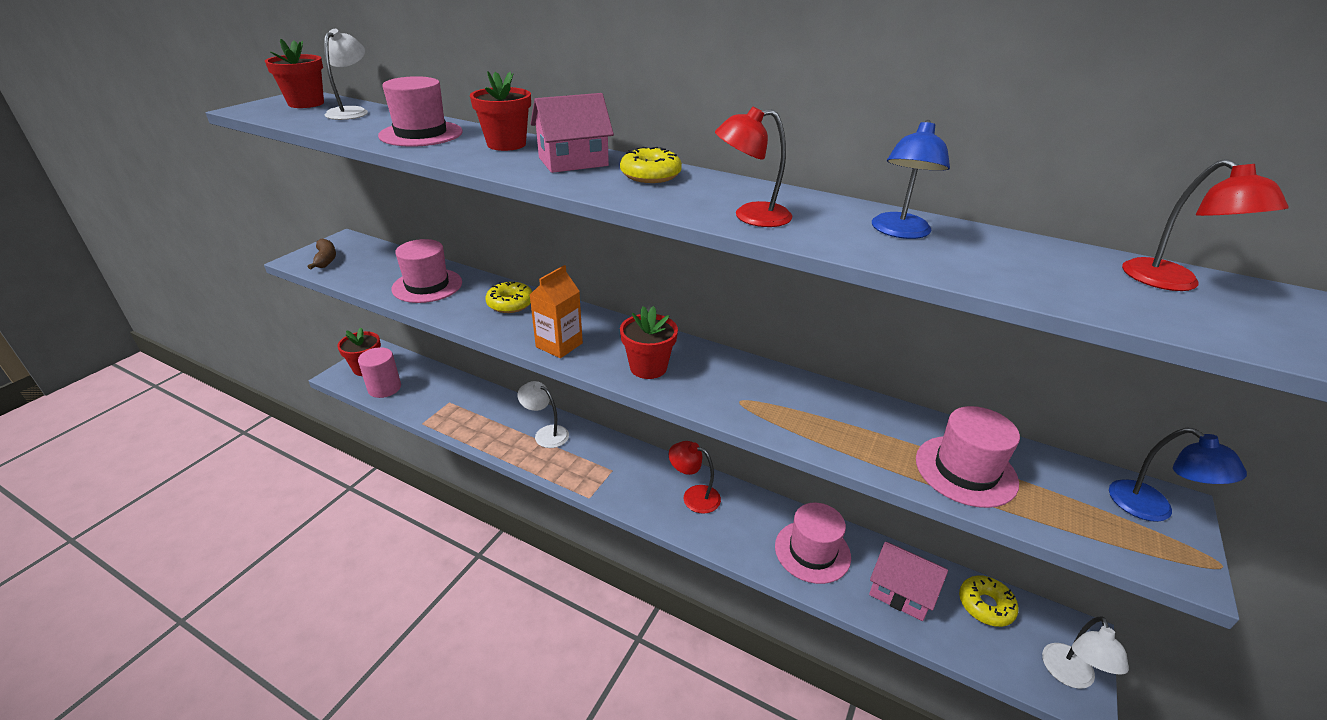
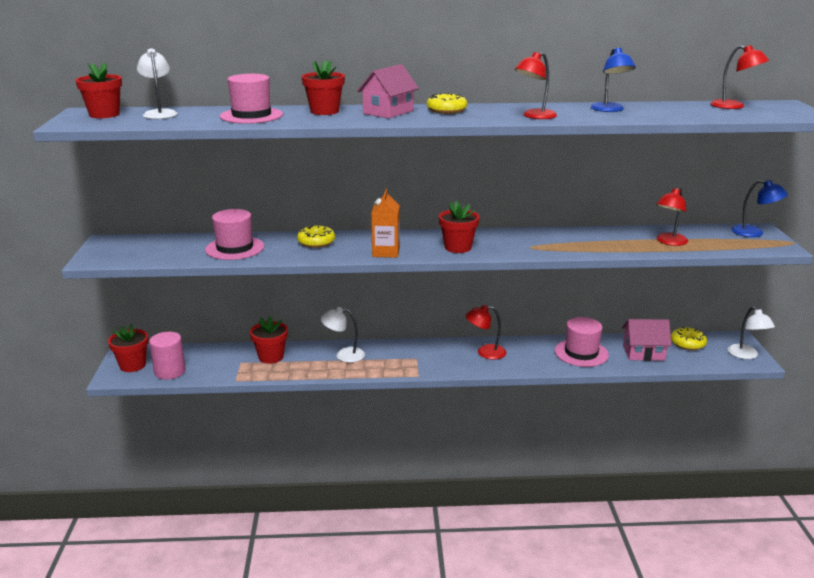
camera: 30 degrees left, 10 degrees down
(326, 259) = (115, 254): brown banana -> none
(480, 407) = (271, 357): none -> red flower pot
(965, 470) = (669, 242): pink hat -> red lamp

